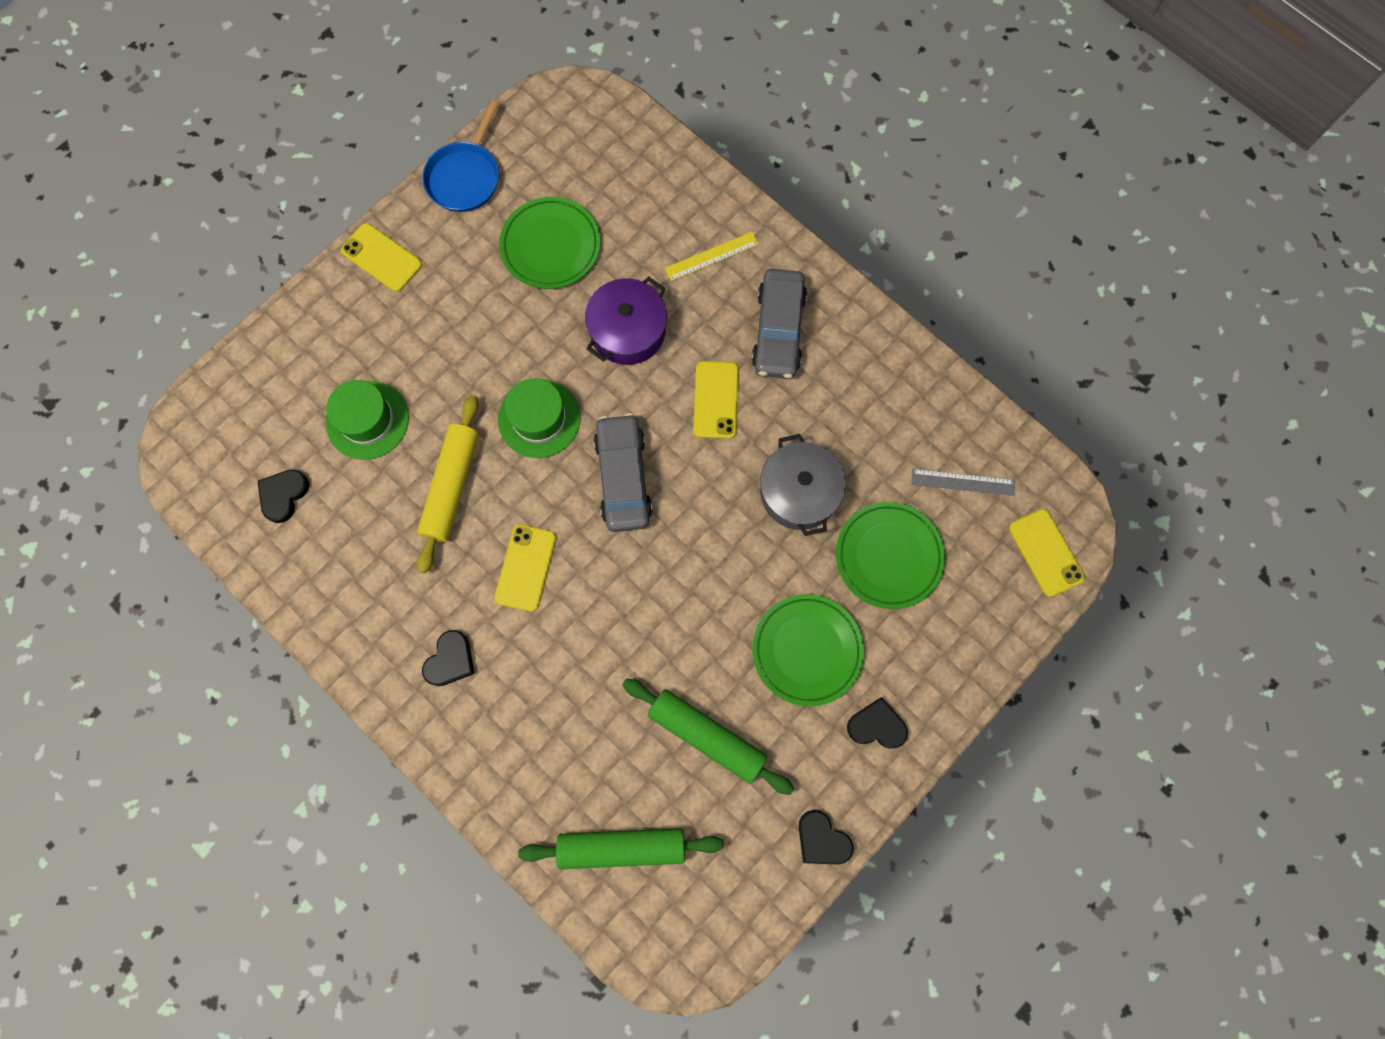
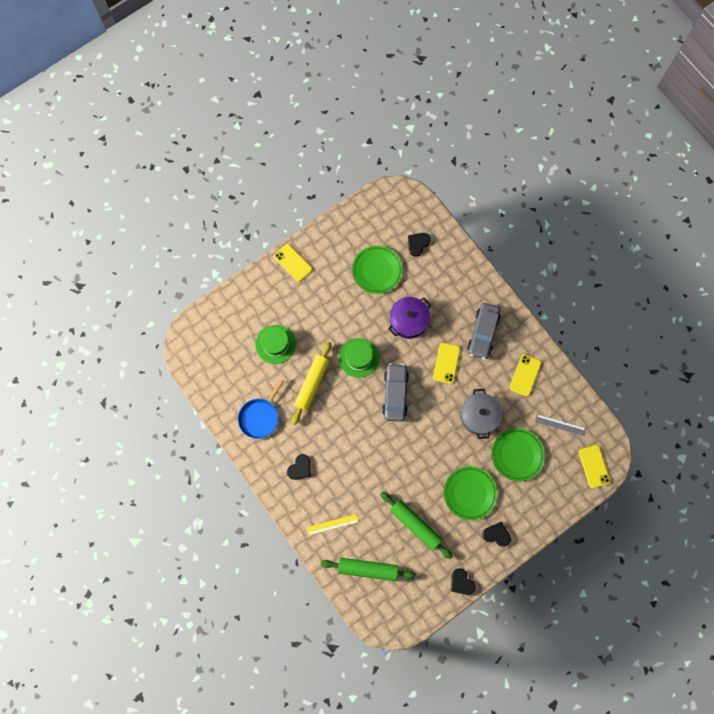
camera: 10 degrees right, 0 degrees up
(283, 495) = (231, 374): black heart -> black heart (418, 244)
(465, 177) = (339, 227): blue pan -> blue pan (260, 417)
(525, 567) = (342, 430): yellow phone -> yellow phone (525, 375)
(711, 256) = (456, 289): yellow ruler -> yellow ruler (332, 524)

